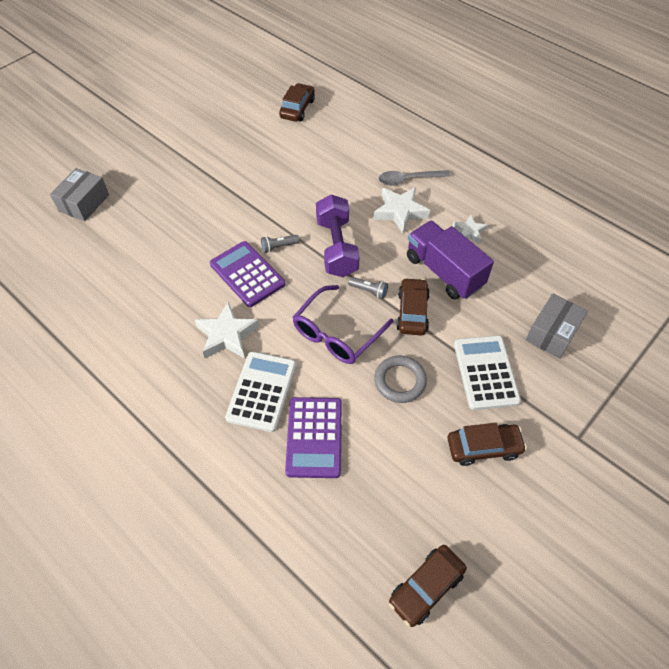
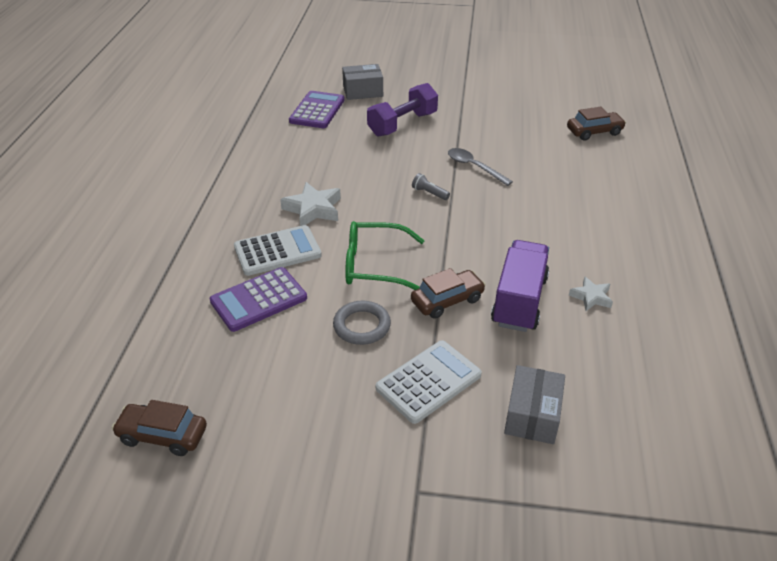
camera: 55 degrees right, 15 degrees down
(247, 274) = (383, 191): purple calculator -> purple calculator (317, 110)
(337, 247) = (467, 223): purple dumbbell -> purple dumbbell (402, 124)
(337, 333) = (374, 265): purple glasses -> green glasses
(369, 291) = (441, 263): grey flashlight -> none
(400, 212) = (556, 241): white star -> none
(408, 179) = (603, 229): grey spoon -> grey spoon (474, 167)
(483, 447) = (339, 416): brown car -> none
(552, 333) = (532, 415): grey box -> grey box turned 75 degrees counterclockwise

